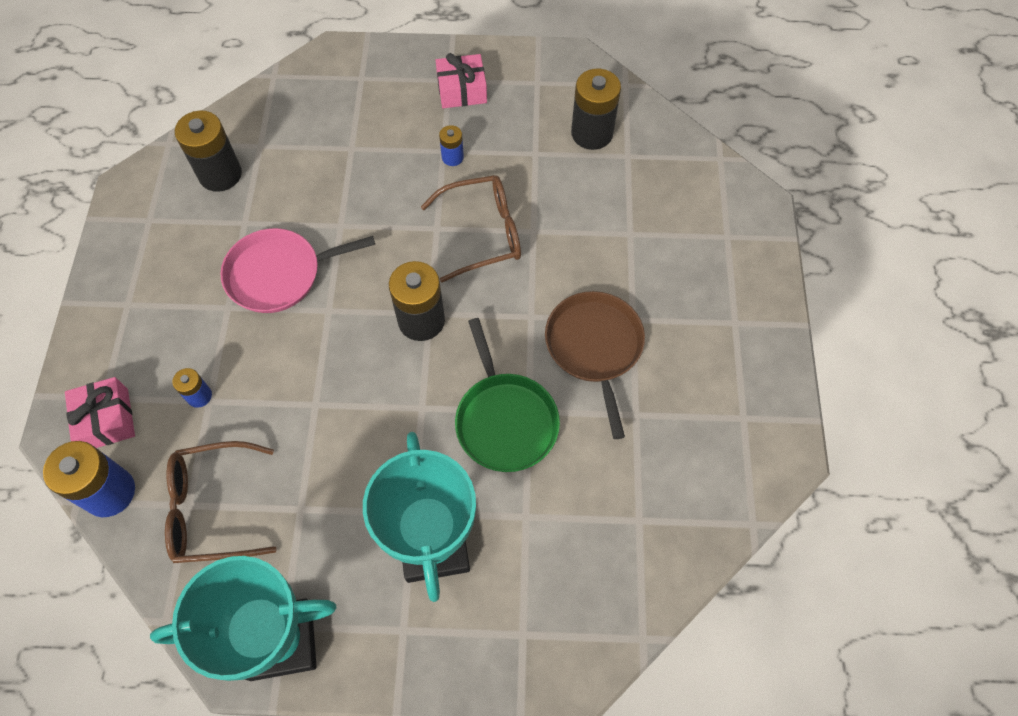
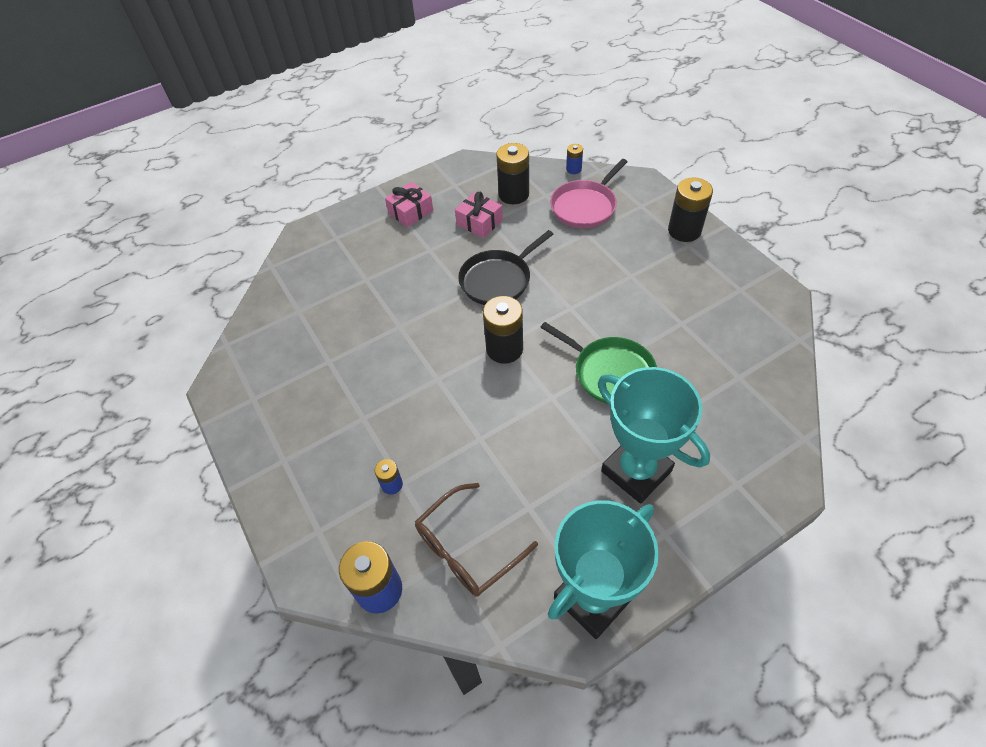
camera: 30 degrees left, 10 degrees down
(107, 419) = (334, 543): pink gift -> pink gift (479, 222)
(220, 174) = (284, 342): black battery -> black battery (684, 231)
(279, 274) = (382, 377): pink pan -> pink pan (585, 206)
(452, 157) = (439, 250): blue battery -> blue battery (573, 169)
(483, 233) = (498, 280): brown glasses -> black pan
(595, 347) = (624, 302): brown pan -> none

